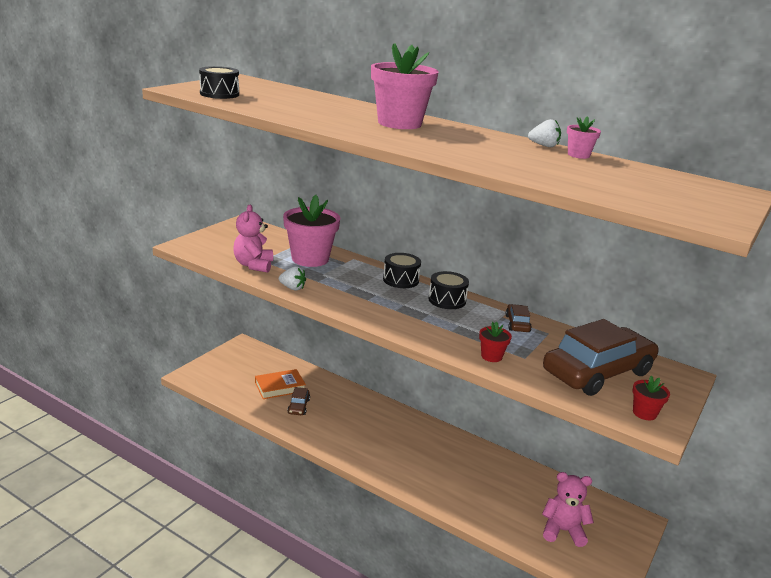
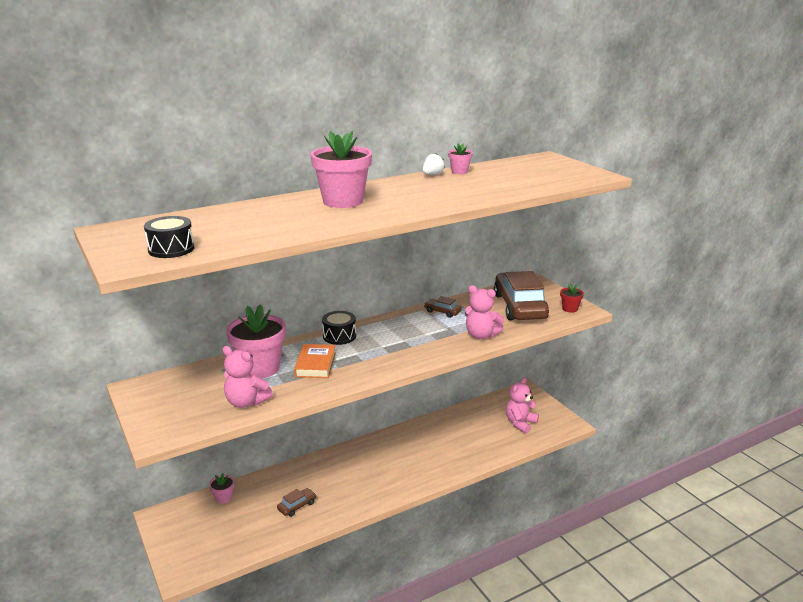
camera: 60 degrees left, 0 degrees up
(280, 387) = (257, 510): orange book -> orange book (315, 364)
(283, 366) = (223, 498): none -> pink flower pot
(292, 288) = (313, 391): white strawberry -> none
(298, 406) = (297, 506): brown car -> brown car turned 75 degrees counterclockwise
(447, 300) = (388, 327): black drum -> none
(491, 356) = (481, 335): red flower pot -> pink teddy bear

